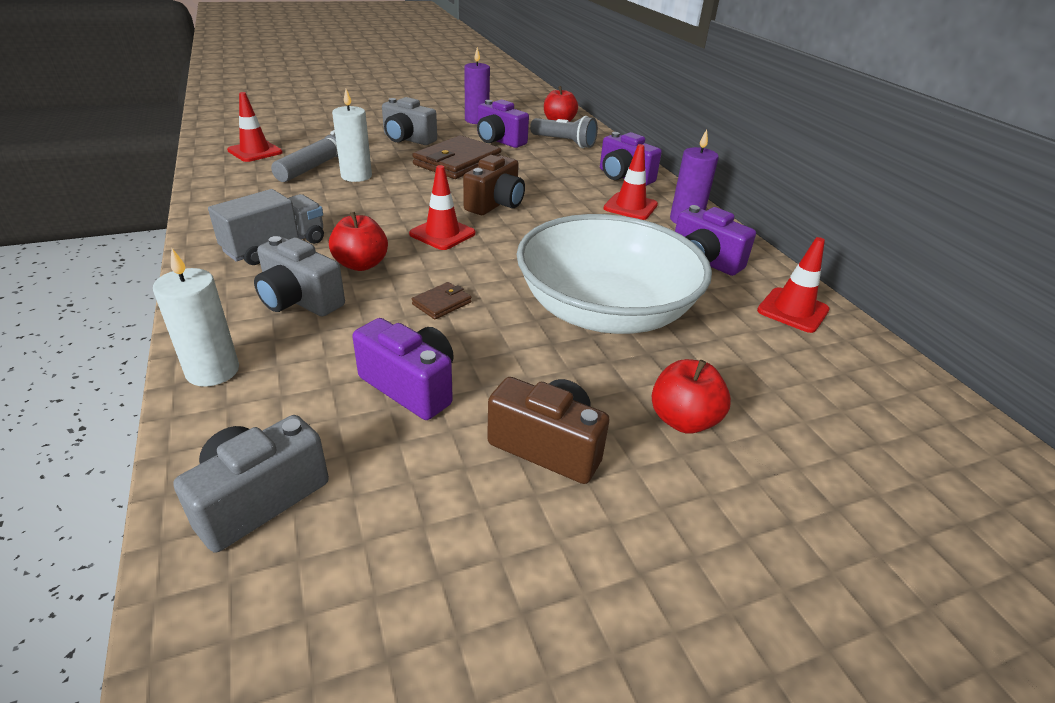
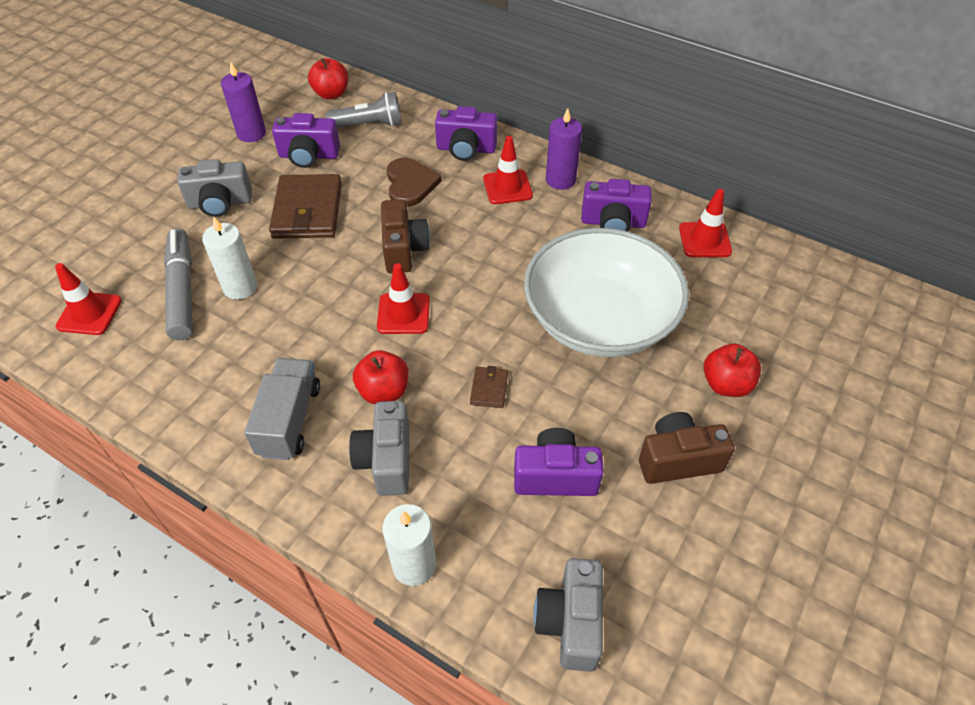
camera: 35 degrees left, 15 degrees up
(299, 300) = (386, 460): grey camera -> grey camera turned 90 degrees clockwise
(552, 177) = (410, 184): none -> brown heart

